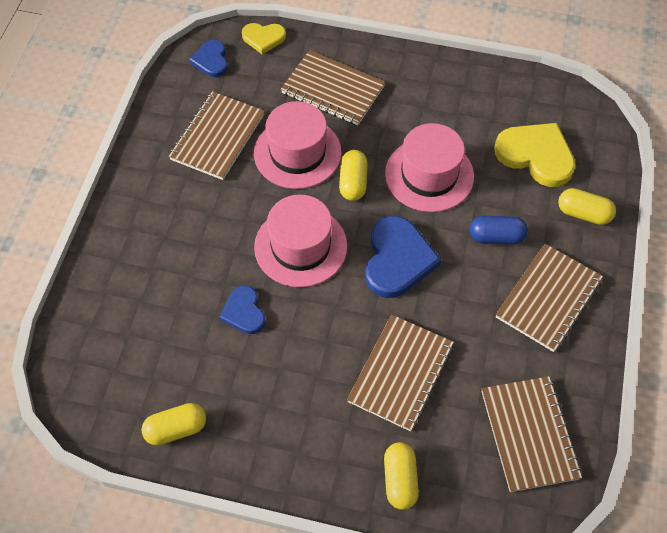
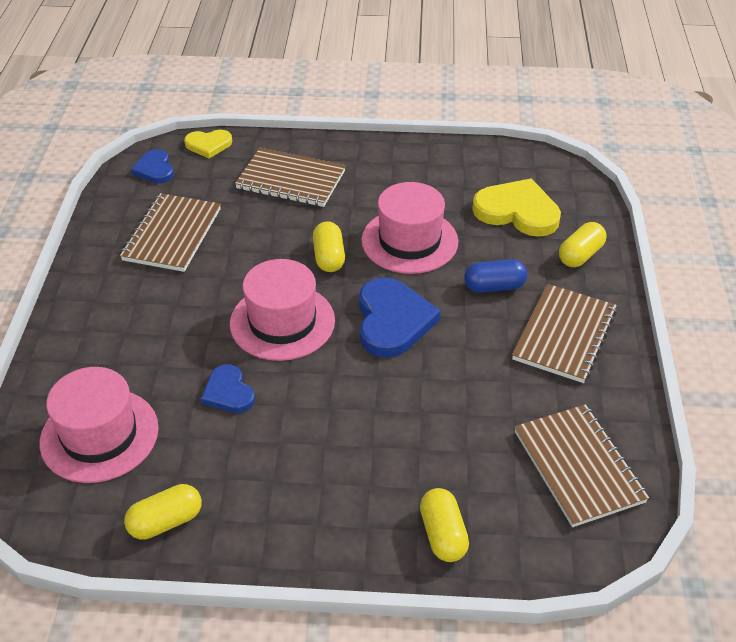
camera: 10 degrees left, 15 degrees down
(297, 153) = (263, 238): pink hat -> pink hat (99, 435)
(400, 373) = (420, 427): brown notebook -> none
(583, 213) = (580, 255): yellow capsule -> yellow capsule turned 60 degrees counterclockwise

